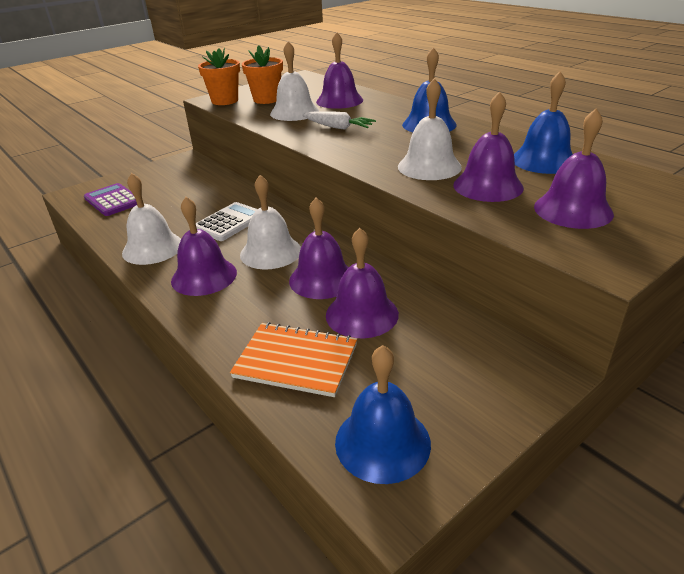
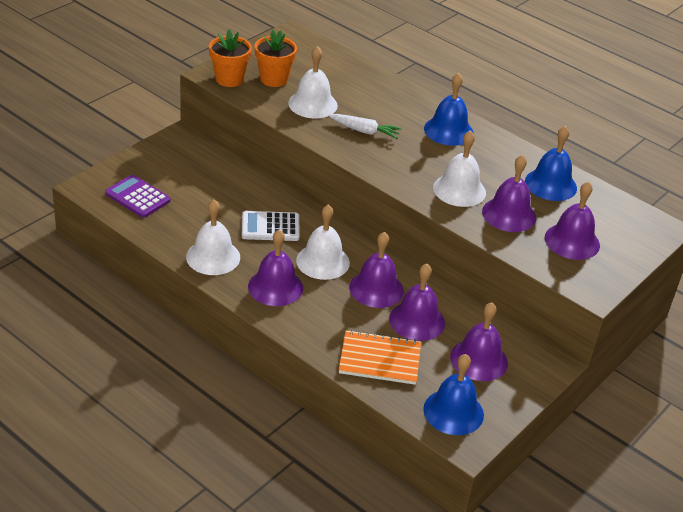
camera: 15 degrees left, 5 degrees up
(229, 222) = (270, 227): white calculator -> white calculator turned 120 degrees counterclockwise
(339, 101) = (352, 86): purple bell -> purple bell (479, 360)

